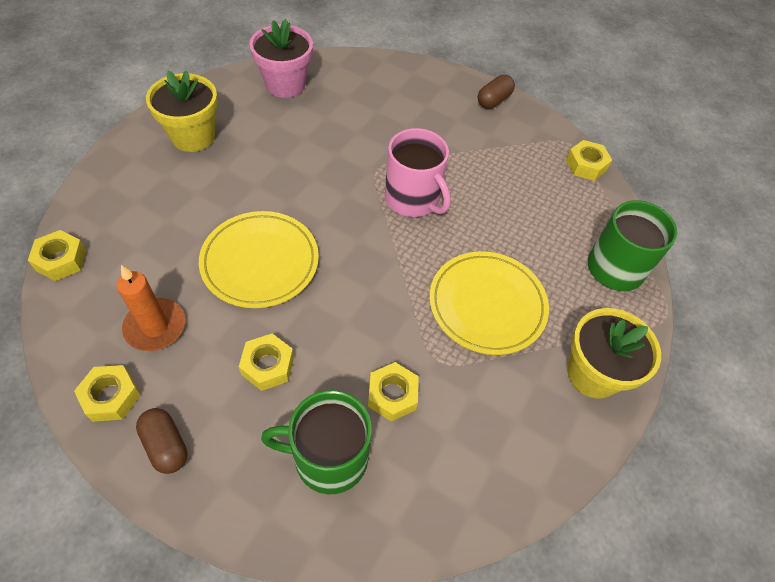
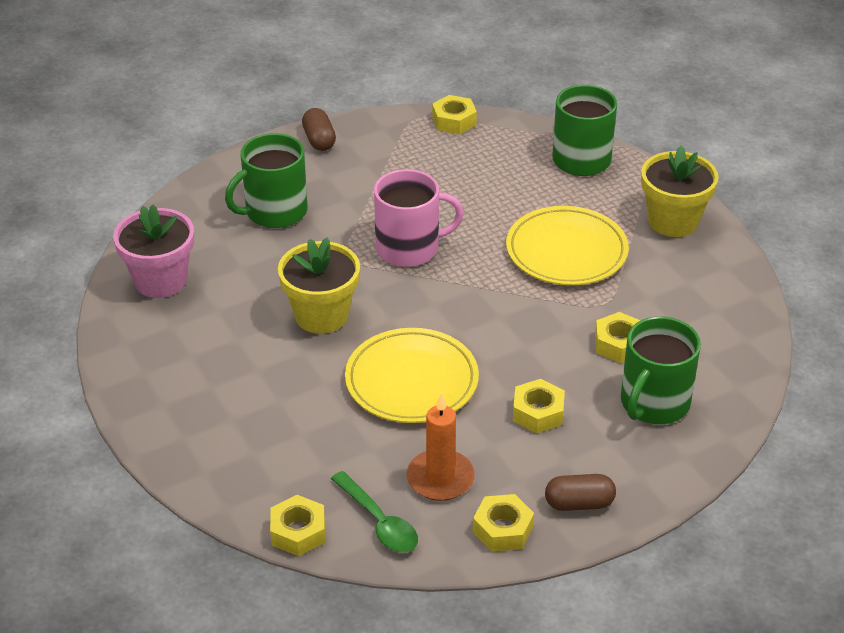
camera: 55 degrees left, 15 degrees down
(90, 305) = (379, 521): none -> green spoon
(193, 136) = (186, 380): yellow flower pot -> yellow flower pot (321, 315)
(397, 109) = (274, 211): none -> green mug

